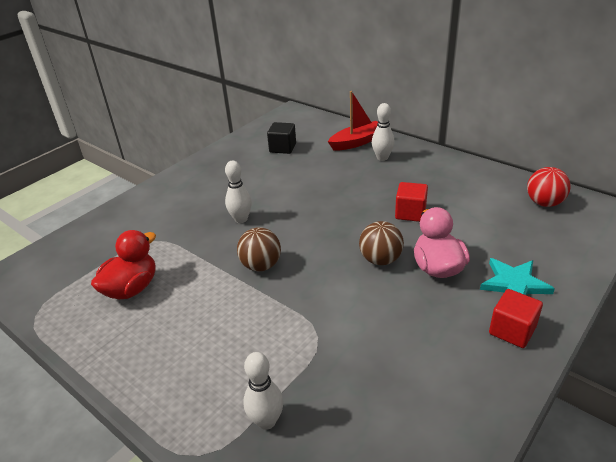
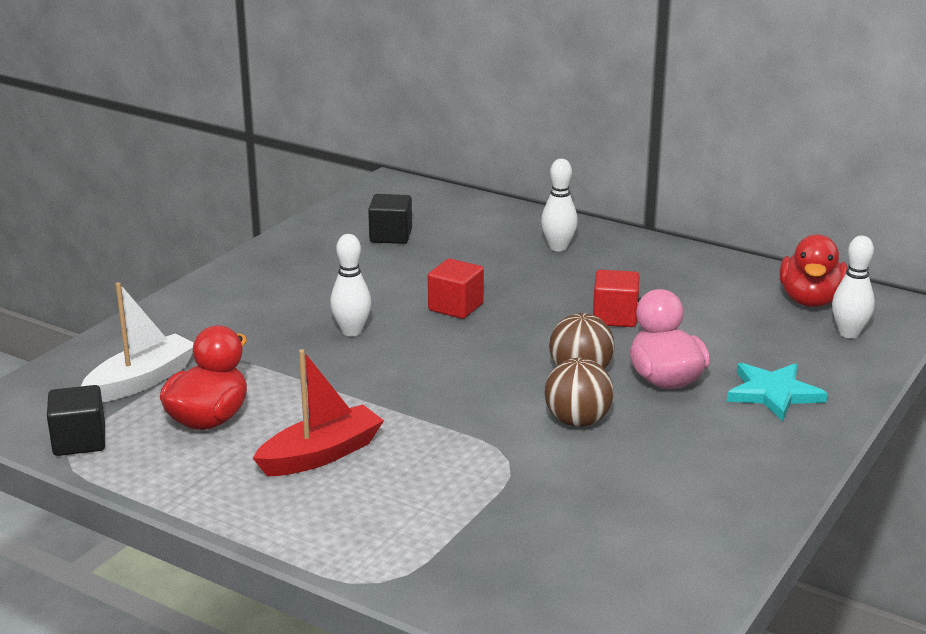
camera: 10 degrees left, 10 degrees down
(47, 303) = (79, 441): none -> black cube
(103, 254) = (142, 381): none -> white boat
(261, 265) = (402, 386): brown ball -> brown ball (577, 421)
(266, 421) = (461, 545): white bowling pin -> white bowling pin (849, 333)
(357, 142) = (513, 227): red boat -> red boat (321, 455)
(512, 330) = (774, 442): red cube -> red cube (455, 307)
(544, 203) = (810, 300): red ball -> red duck

